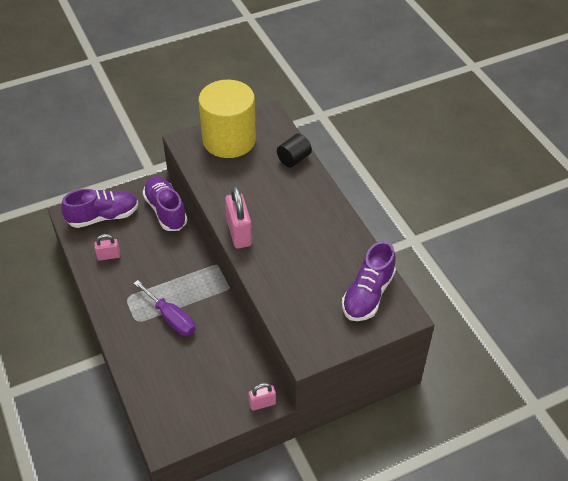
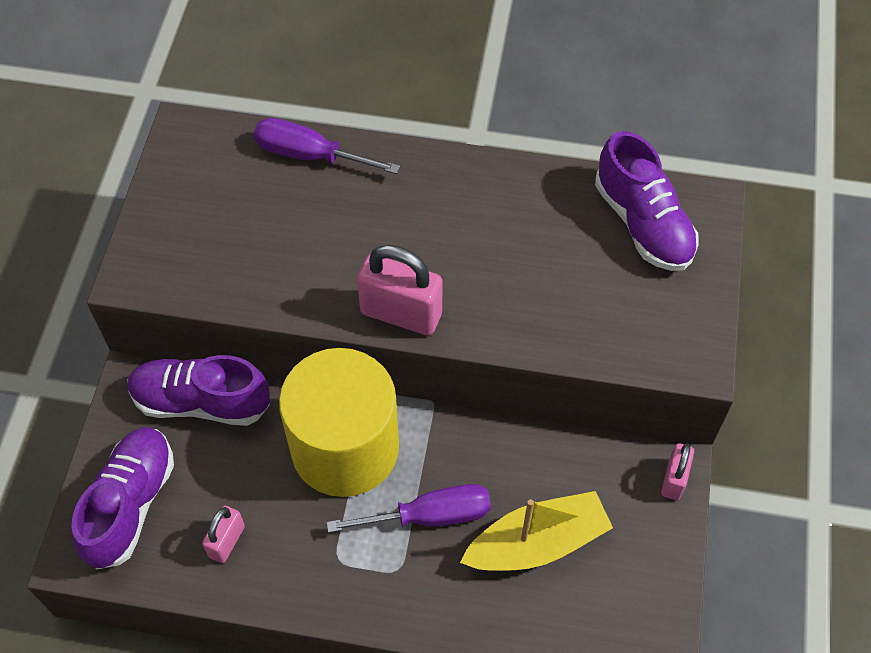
camera: 55 degrees left, 10 degrees up
(187, 365) = (537, 543): none -> yellow boat
(229, 140) = (189, 214): yellow cylinder -> yellow cylinder (345, 447)
(294, 159) = (310, 155): black cylinder -> purple screwdriver

